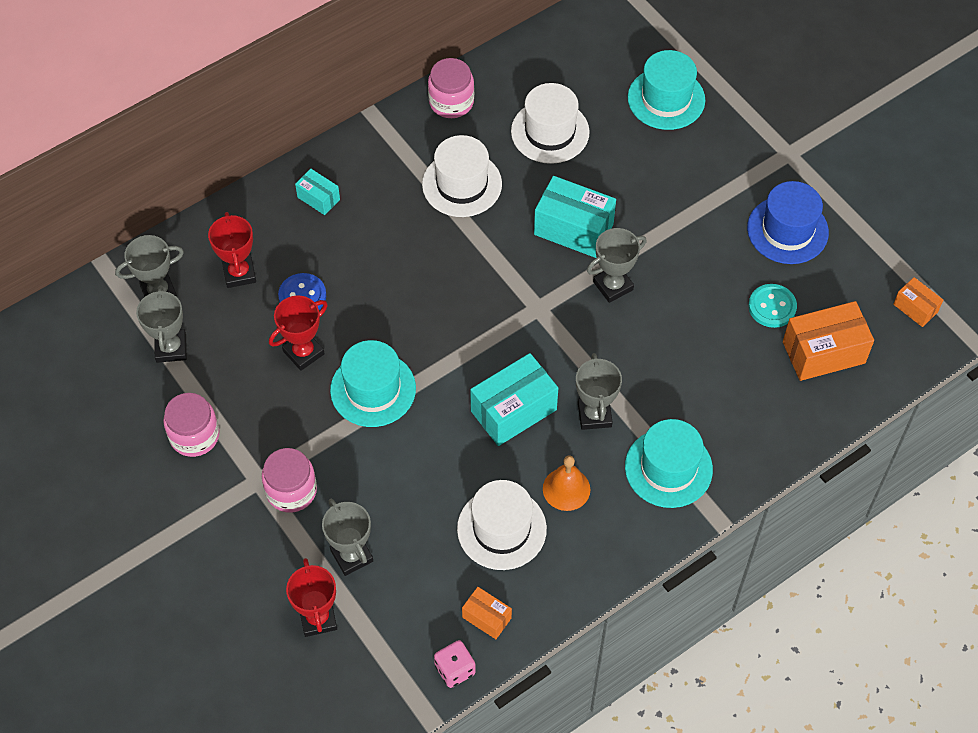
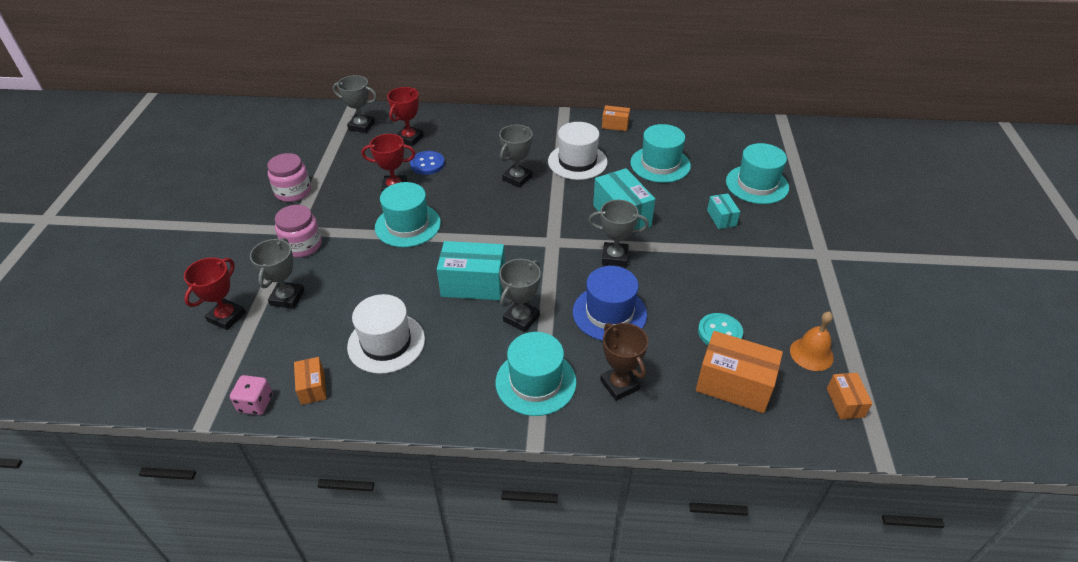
camera: 40 degrees right, 15 degrees down
(171, 348) = (335, 150): grey trophy -> grey trophy (517, 178)
(318, 198) = (490, 129): turquoise box -> turquoise box (721, 218)
(451, 102) = (615, 125): pink jar -> orange box
(550, 132) = (660, 164): white hat -> turquoise hat
(566, 489) = (453, 348): orange bell -> orange bell (811, 354)
(737, 419) = (619, 385): none -> brown trophy
(787, 230) = (778, 295): blue hat -> blue hat (609, 313)

